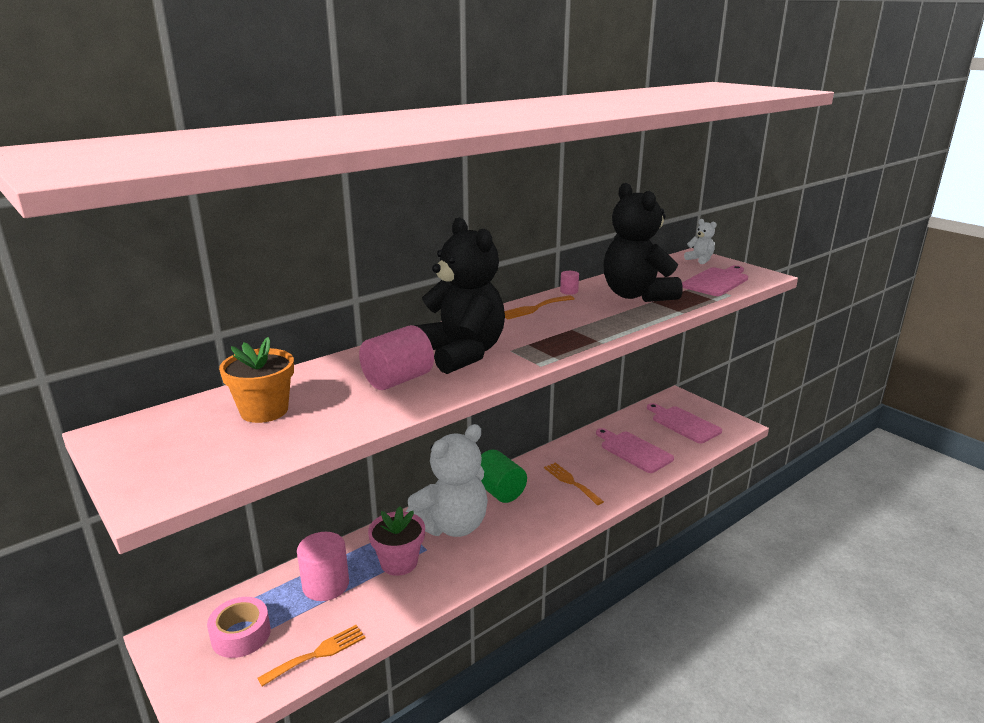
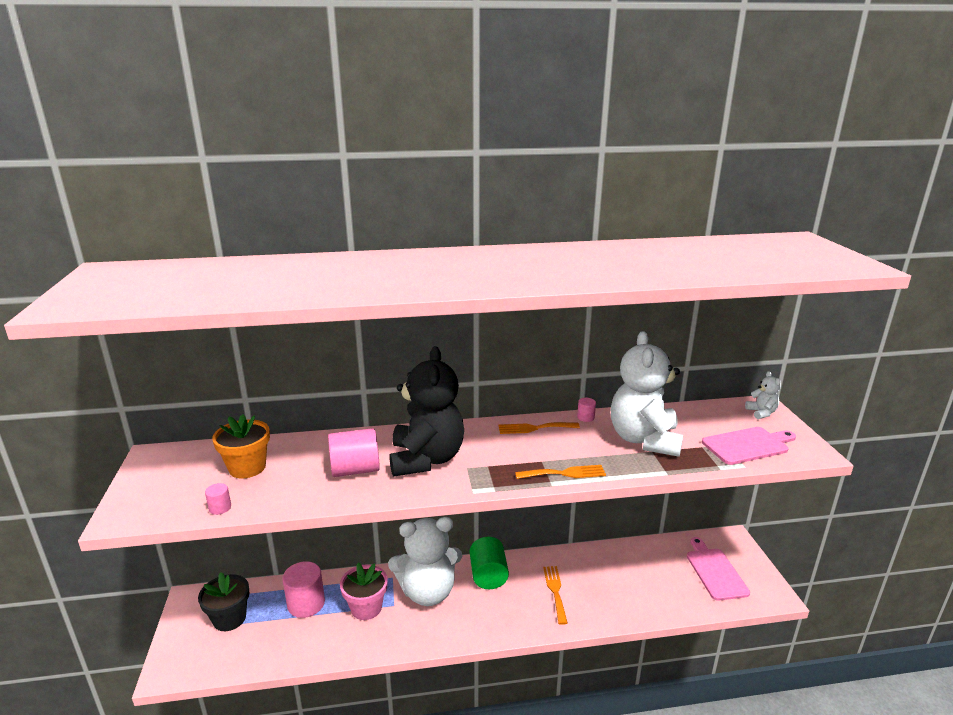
camera: 30 degrees right, 0 degrees up
(241, 635) = (229, 618): pink tape -> black flower pot
(279, 451) = (220, 508): none -> pink cylinder
(318, 654) = (260, 658): orange fork -> orange fork (564, 473)
(634, 451) = (639, 582): pink cutting board -> none
(636, 295) = (644, 440): black teddy bear -> white teddy bear

